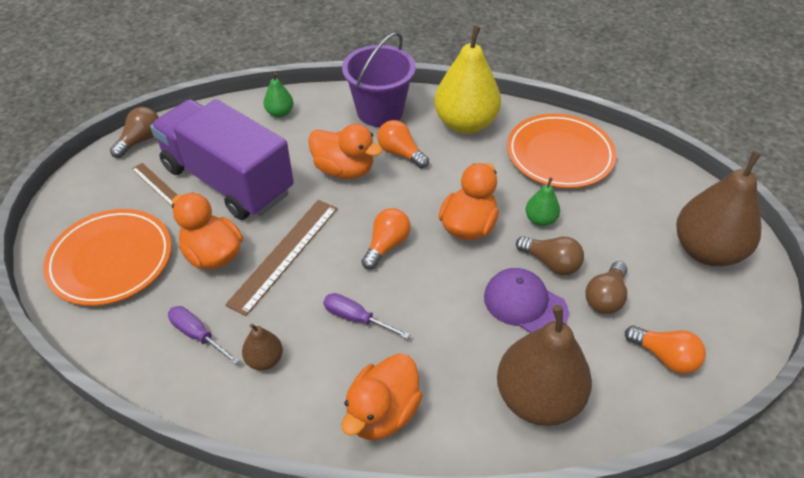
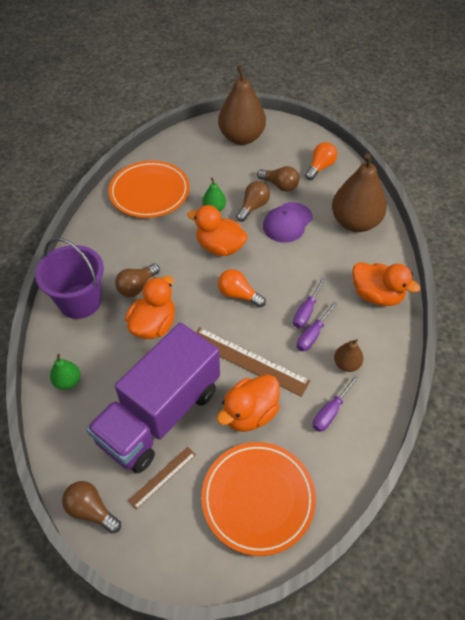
camera: 90 degrees left, 5 degrees up
(317, 323) = (313, 334): none -> purple screwdriver
(400, 153) = (137, 286): orange light bulb -> brown light bulb
(465, 124) = (106, 244): yellow pear -> none

